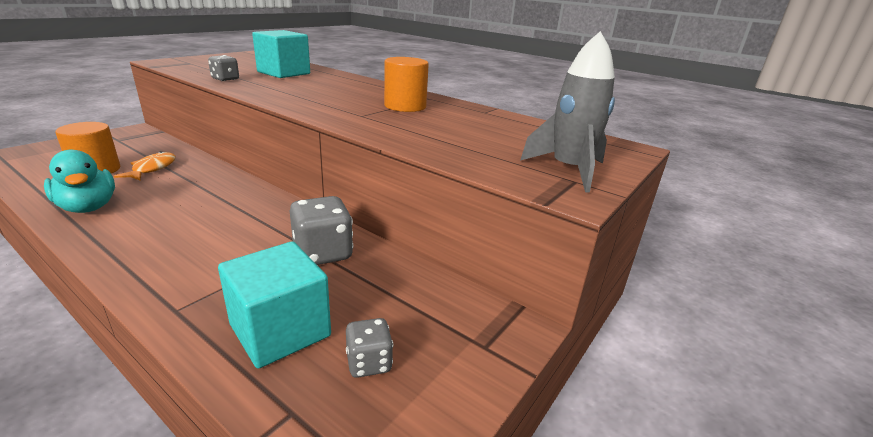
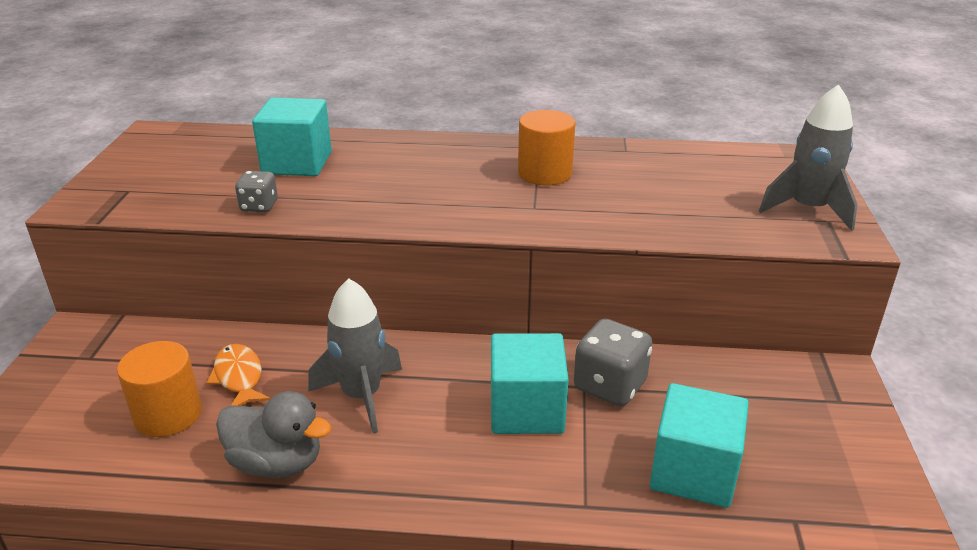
camera: 30 degrees left, 5 degrees up
(88, 207) = (277, 463): turquoise duck -> grey duck
(184, 198) = (361, 396): none -> grey rocket
(249, 242) = (526, 410): none -> turquoise cube
(369, 363) = (789, 458): grey dice -> none

